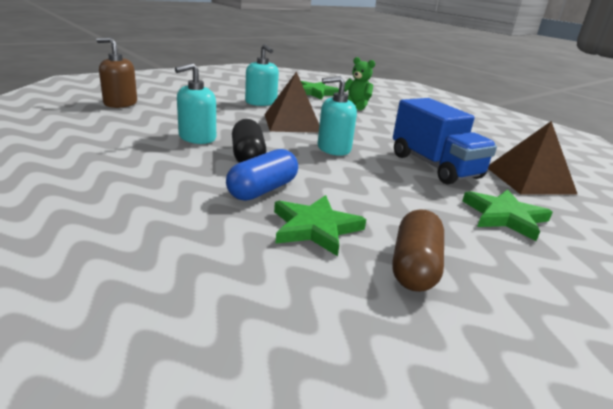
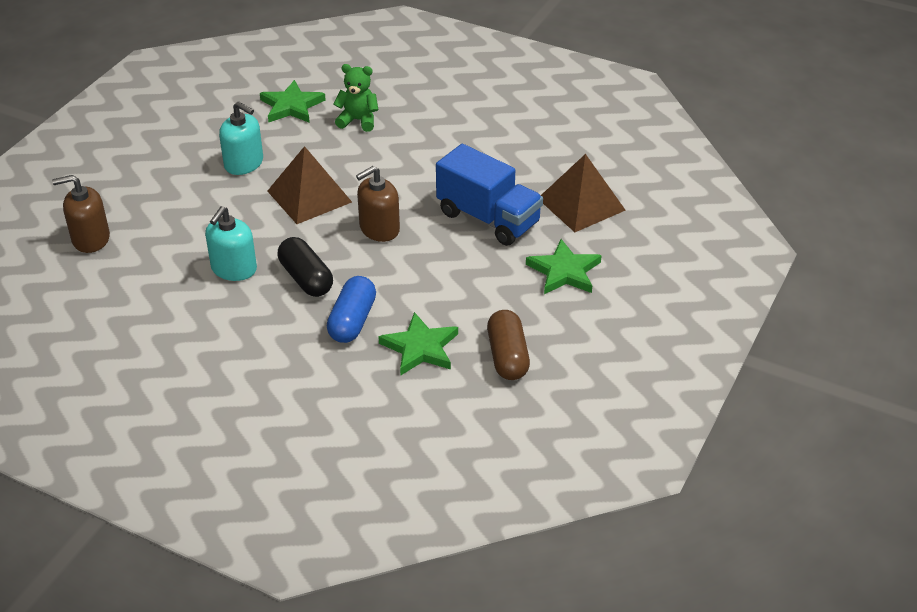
camera: 20 degrees left, 15 degrees up
(333, 148) = (379, 229): turquoise soap dispenser -> brown soap dispenser

